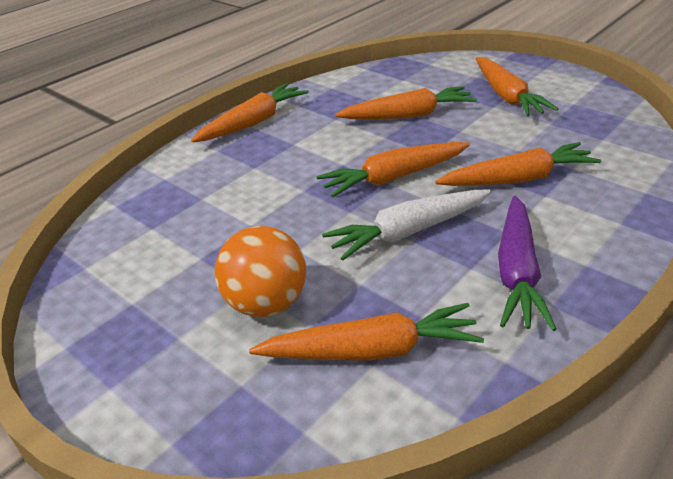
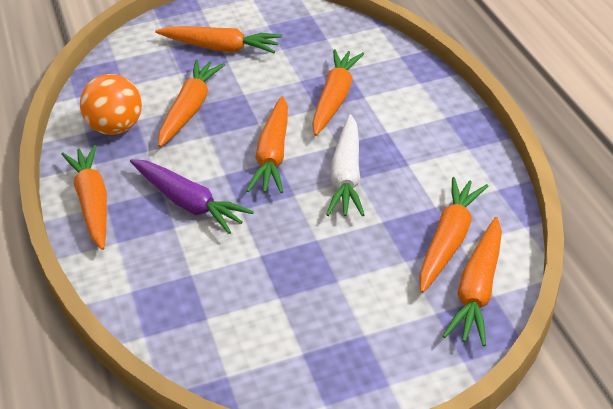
camera: 60 degrees left, 5 degrees up
(266, 304) = (365, 276): orange ball -> orange ball (116, 128)
(303, 411) = (477, 289): none -> orange carrot
(517, 272) = (428, 147): purple carrot -> purple carrot (188, 203)

